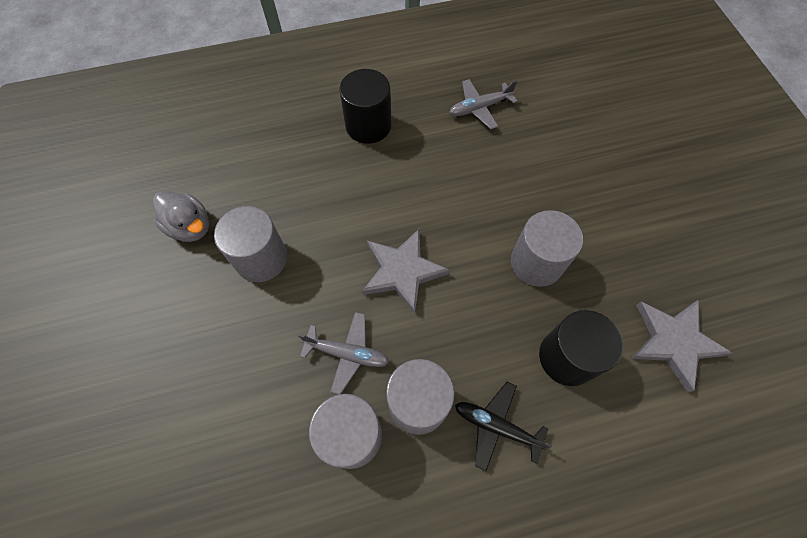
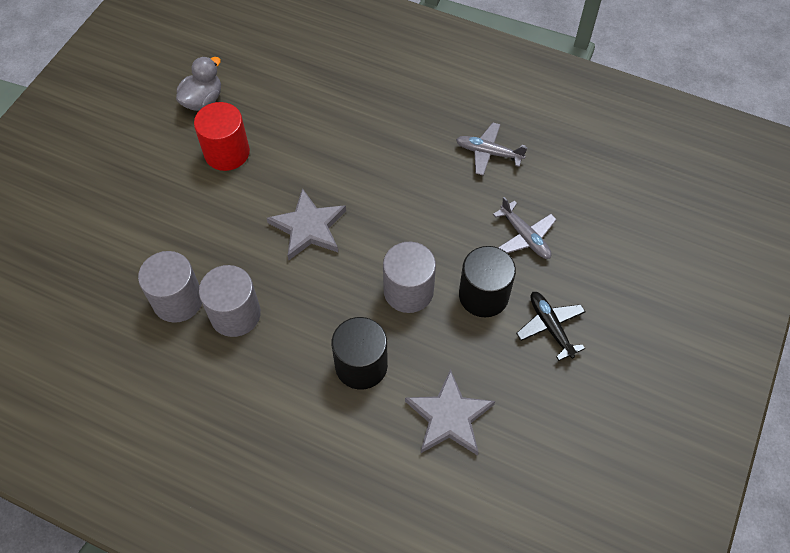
camera: 40 degrees right, 5 degrees down
(190, 227) = (203, 100): grey duck -> grey duck turned 135 degrees counterclockwise
(261, 258) = (227, 152): grey cylinder -> red cylinder
(347, 353) = (222, 251): grey plane -> grey plane (525, 236)
(368, 125) = (388, 110): black cylinder -> black cylinder (483, 295)
(496, 426) = (269, 366): black plane -> black plane (550, 327)

